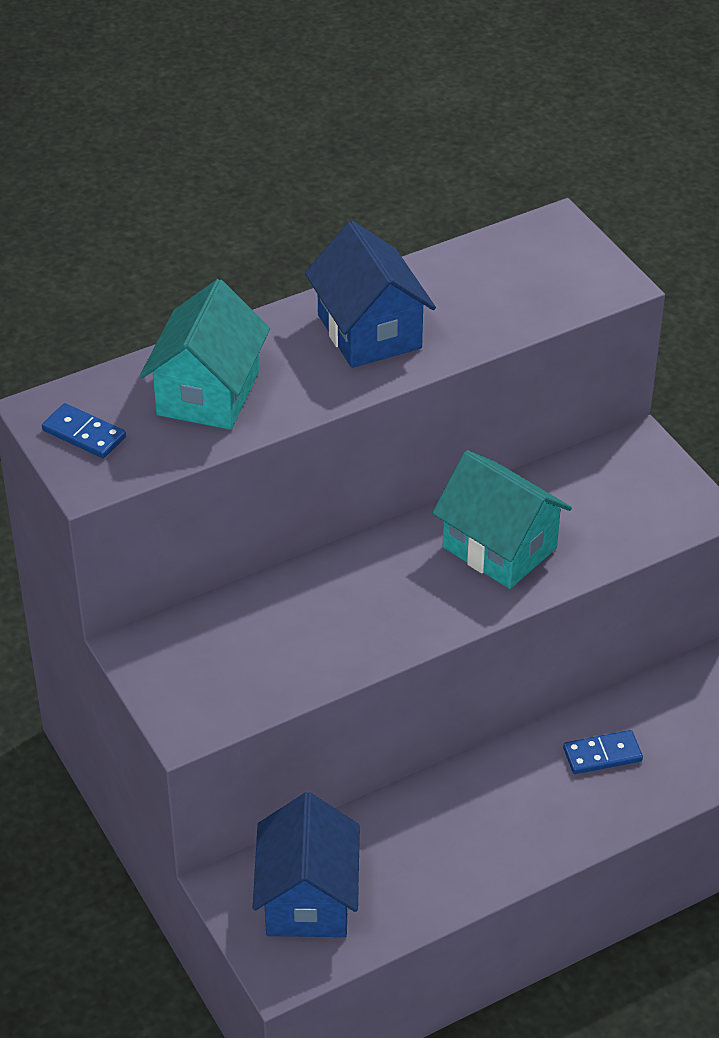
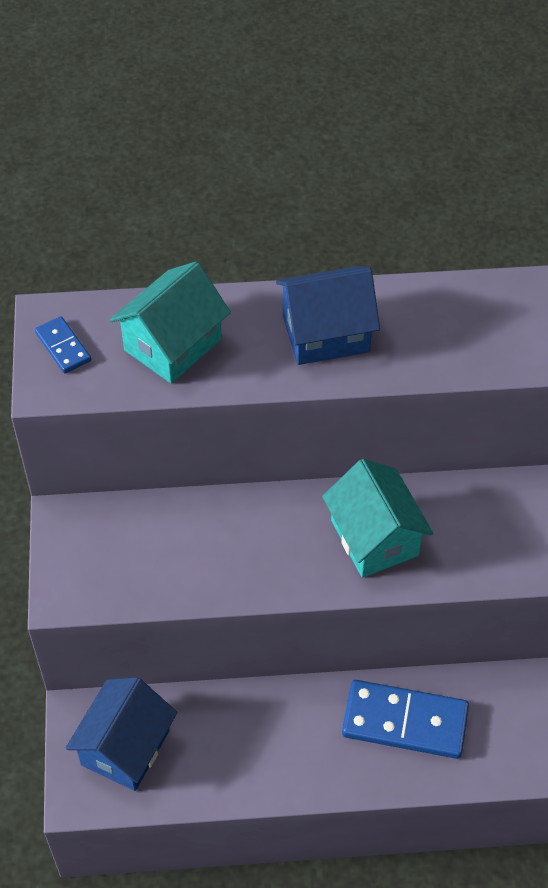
camera: 25 degrees right, 10 degrees up
(369, 331) = (326, 334): blue house -> blue house turned 75 degrees clockwise
(602, 754) = (405, 721): blue domino -> blue domino, size x1.99

